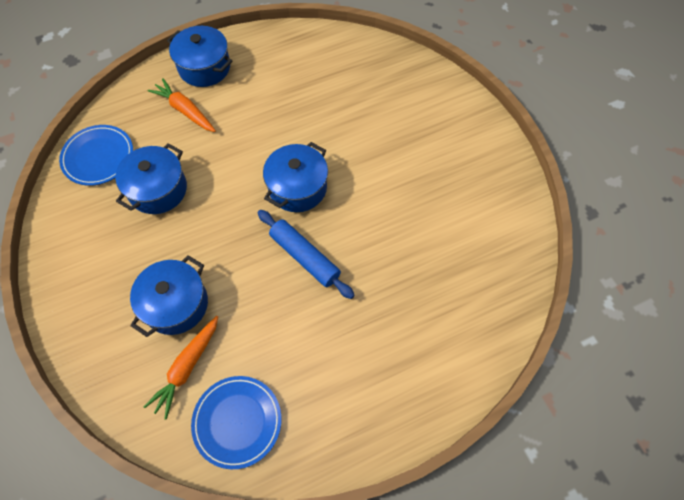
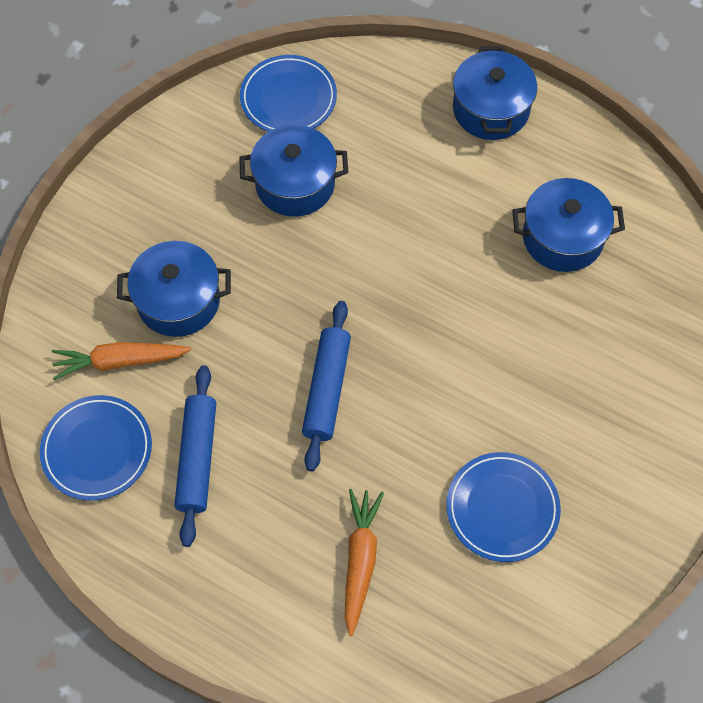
camera: 55 degrees right, 0 degrees up
(185, 111) = (415, 134): orange carrot -> orange carrot (360, 561)
(292, 360) = (197, 458): none -> blue rolling pin
(297, 188) = (409, 321): blue pot -> blue pot (562, 238)
(444, 214) = (502, 508): none -> blue plate

